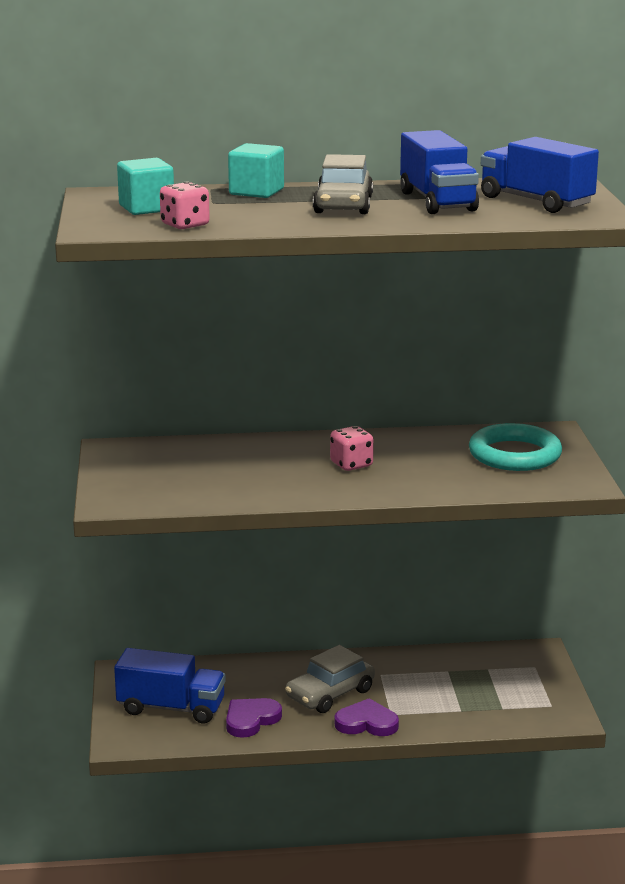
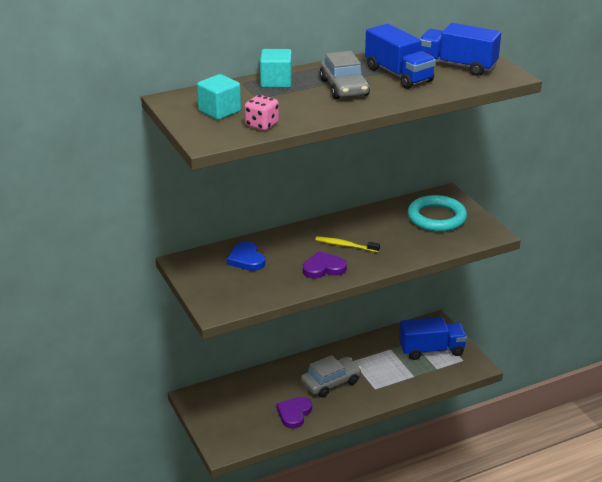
camera: 20 degrees left, 10 degrees up
(171, 708) = (239, 417): blue truck -> blue truck (431, 350)
(199, 458) = (246, 259): none -> blue heart
(330, 694) = (331, 382): grey car -> grey car turned 150 degrees counterclockwise
(351, 464) = (345, 245): pink dice -> yellow toothbrush
(366, 723) = (365, 399): purple heart -> purple heart (323, 268)

